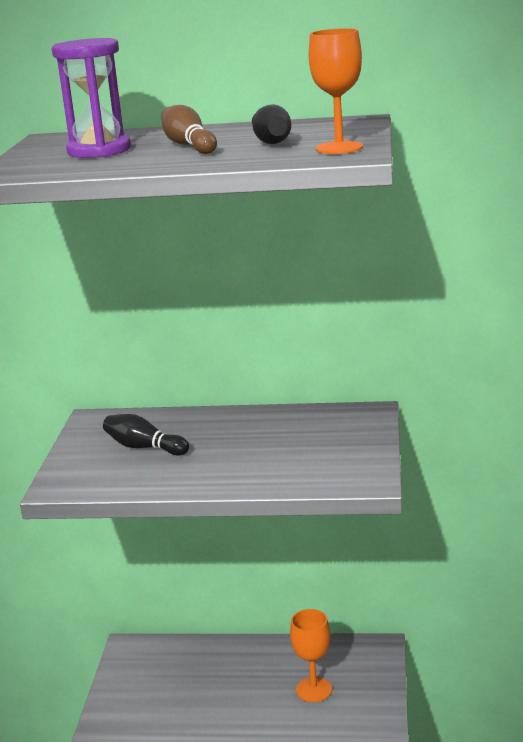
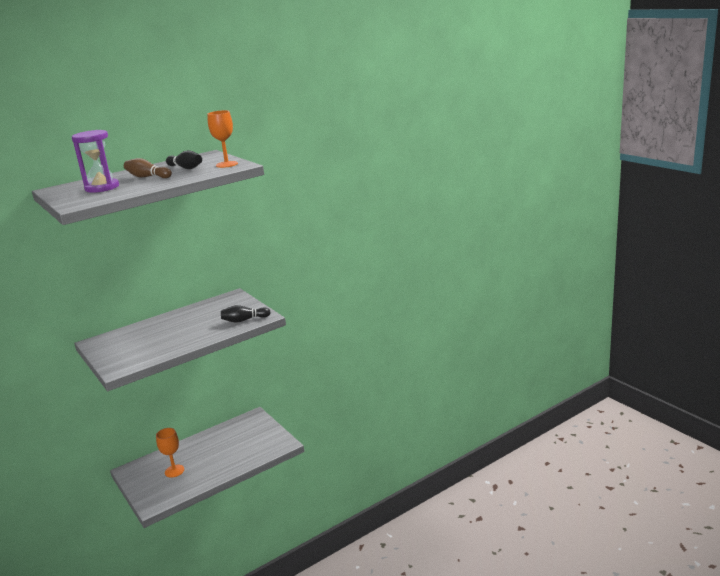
camera: 40 degrees left, 0 degrees up
(144, 447) = (140, 342): black bowling pin -> black bowling pin (244, 320)
(314, 690) = (240, 442): orange goblet -> orange goblet (174, 471)

